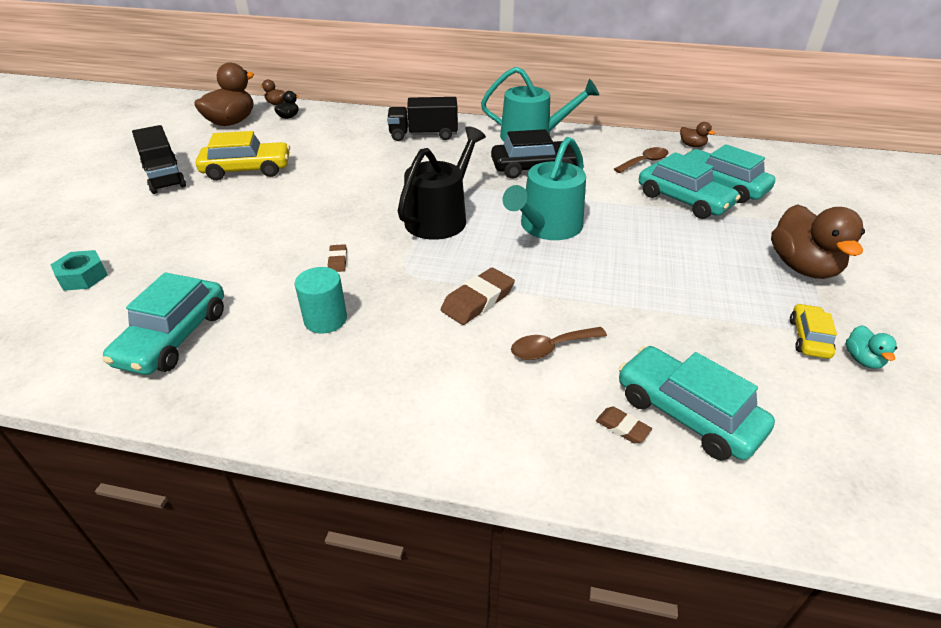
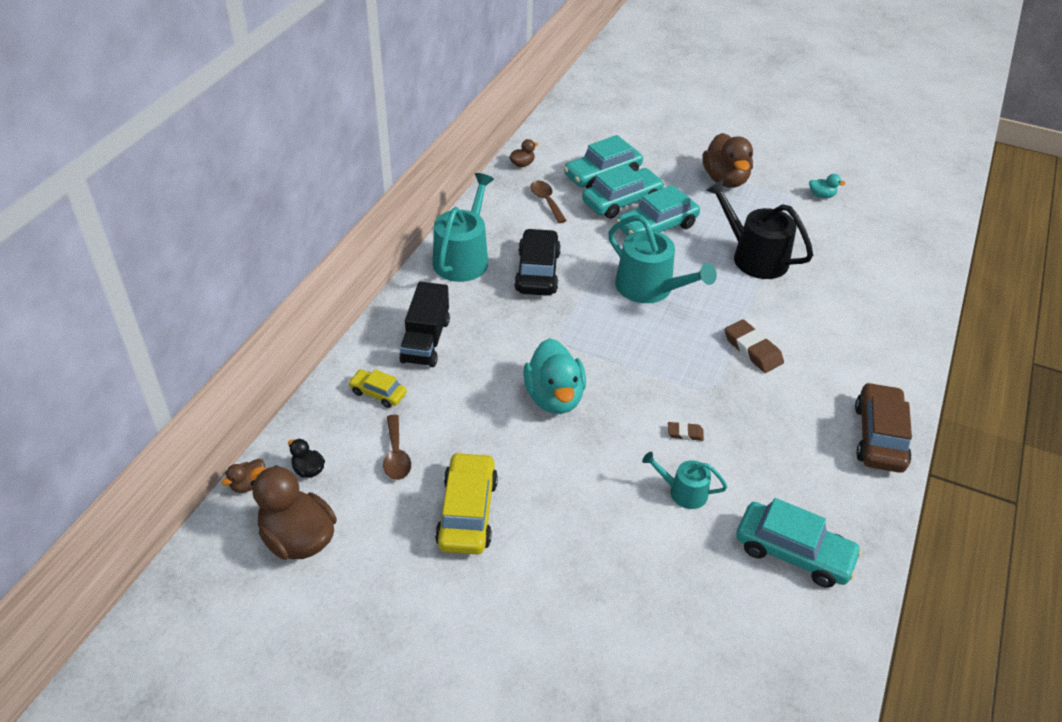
camera: 80 degrees left, 5 degrees up
(83, 277) = (689, 650): turquoise nut -> none
(164, 177) = (461, 603): black truck -> none
(261, 264) = (683, 492): none -> turquoise watering can
(325, 319) = (772, 445): turquoise cylinder -> none
(348, 414) = (879, 437): none -> brown car
(373, 191) = (554, 397): none -> turquoise duck
(440, 218) = (620, 353): black watering can -> black watering can (754, 257)
(551, 348) = (810, 322): brown spoon -> brown spoon (396, 455)
(622, 427) = (882, 308): brown eraser -> none
(687, 413) = (869, 279): turquoise car -> turquoise car (656, 227)
(802, 267) = (725, 179): brown duck -> brown duck turned 75 degrees clockwise
(809, 338) = (801, 207): yellow car -> yellow car (378, 393)

